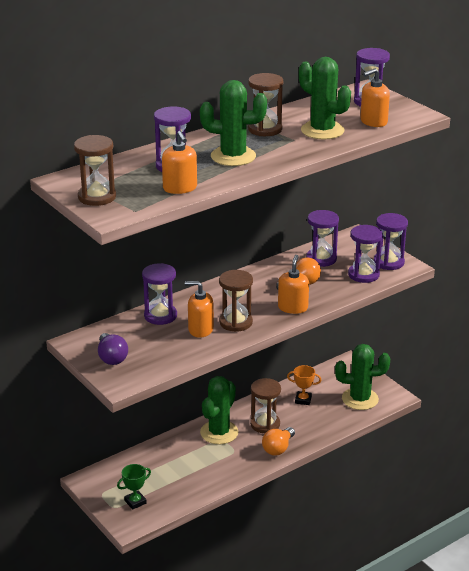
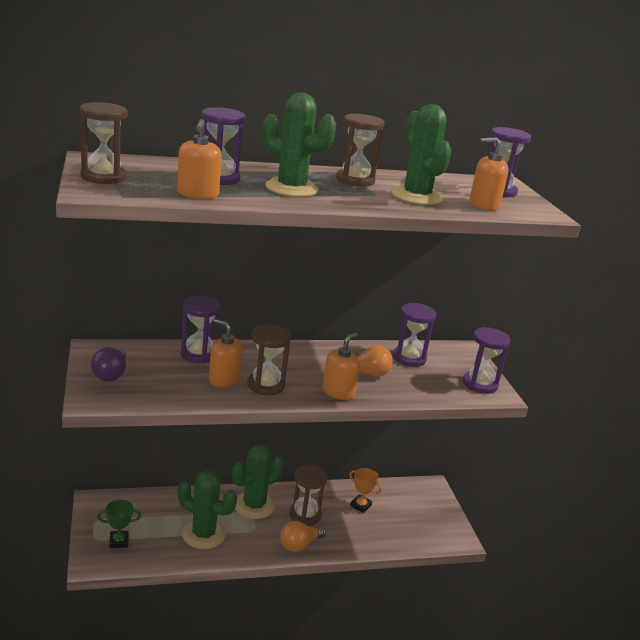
camera: 20 degrees right, 5 degrees down
(360, 399) = (420, 527): green cactus -> green cactus (203, 534)
(363, 275) = (442, 387): purple hourglass -> none

